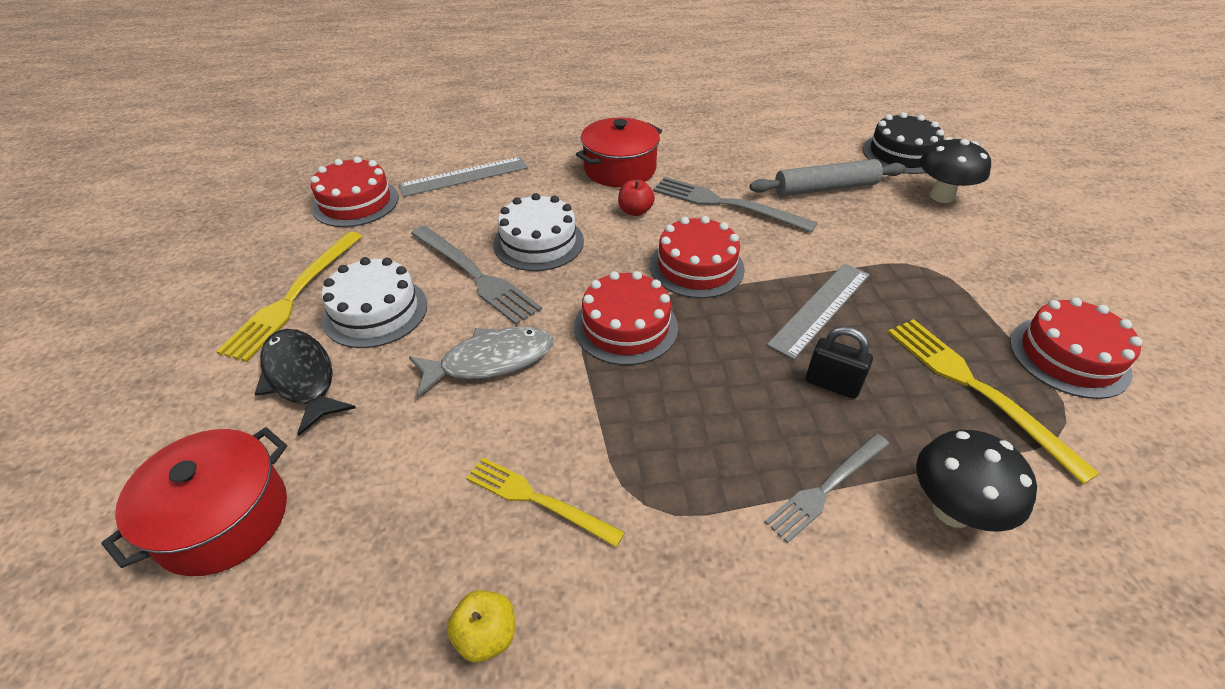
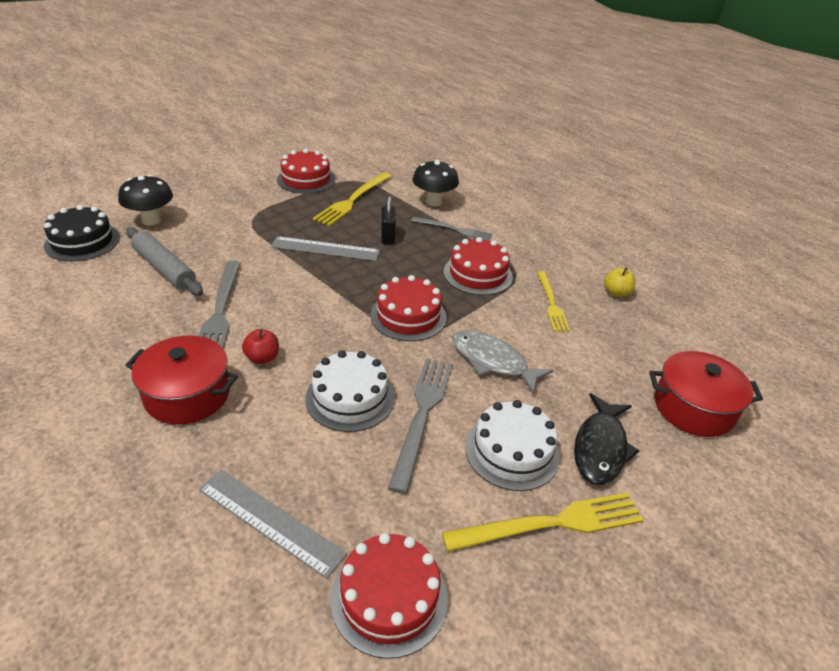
camera: 125 degrees left, 5 degrees down
(696, 267) = (319, 304): red cake -> red cake (478, 274)

